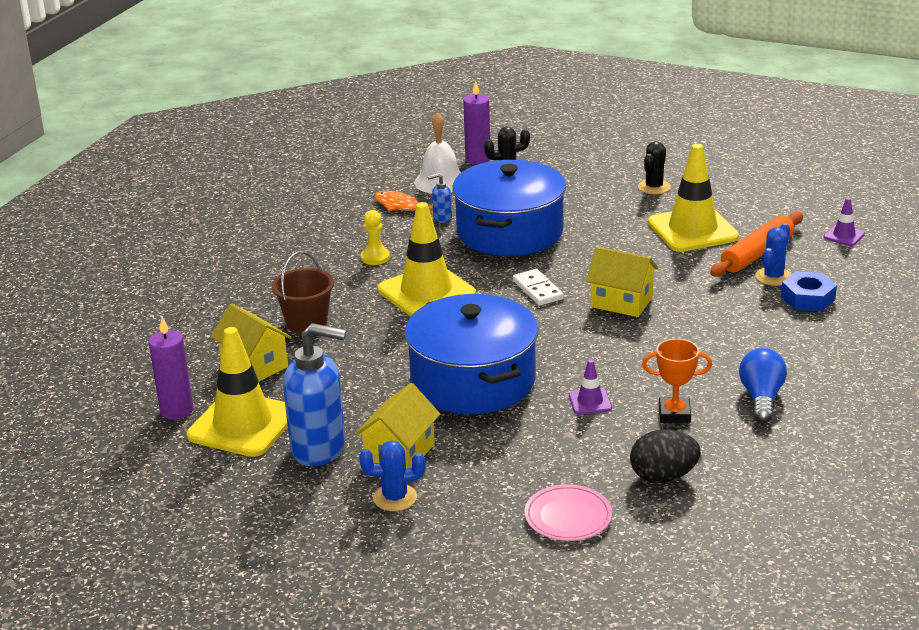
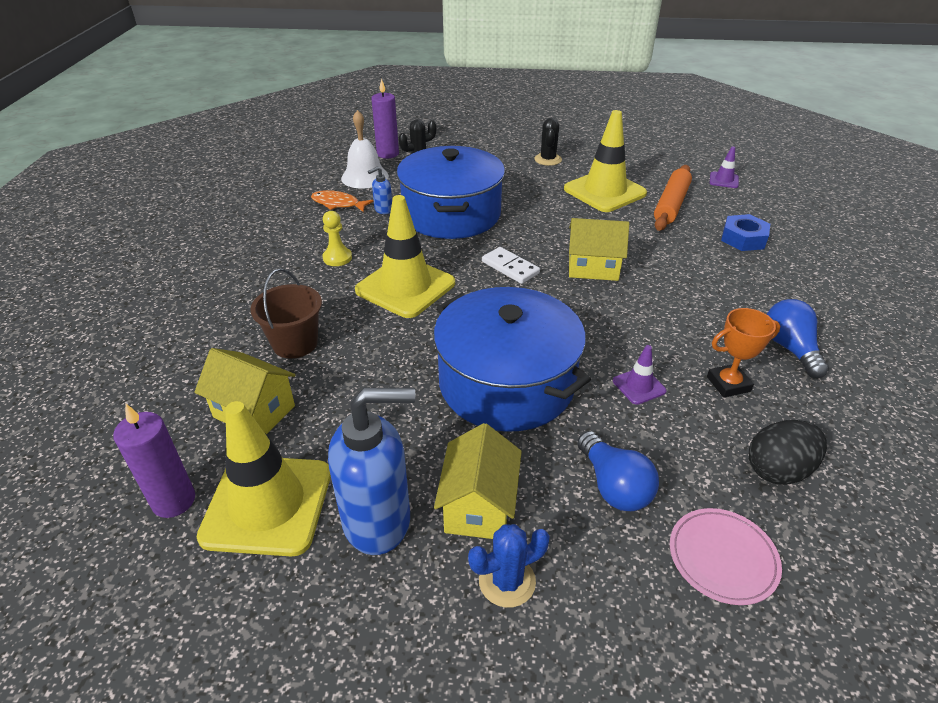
camera: 20 degrees left, 10 degrees up
(515, 461) = (614, 486): none -> blue light bulb
(773, 277) = (700, 223): blue cactus -> none

